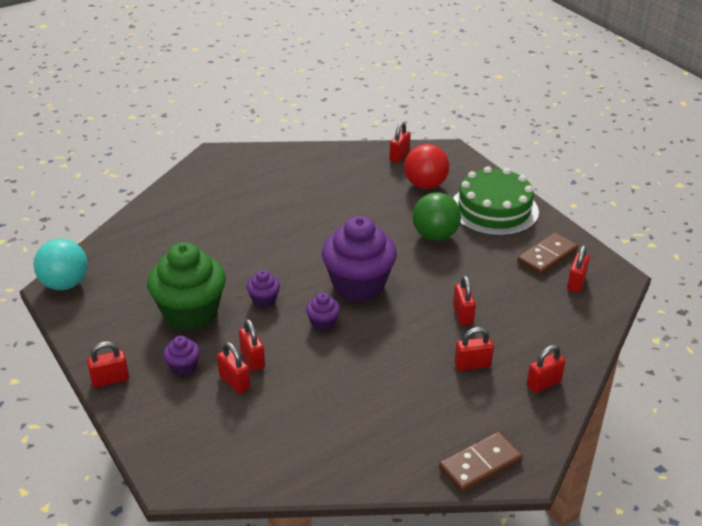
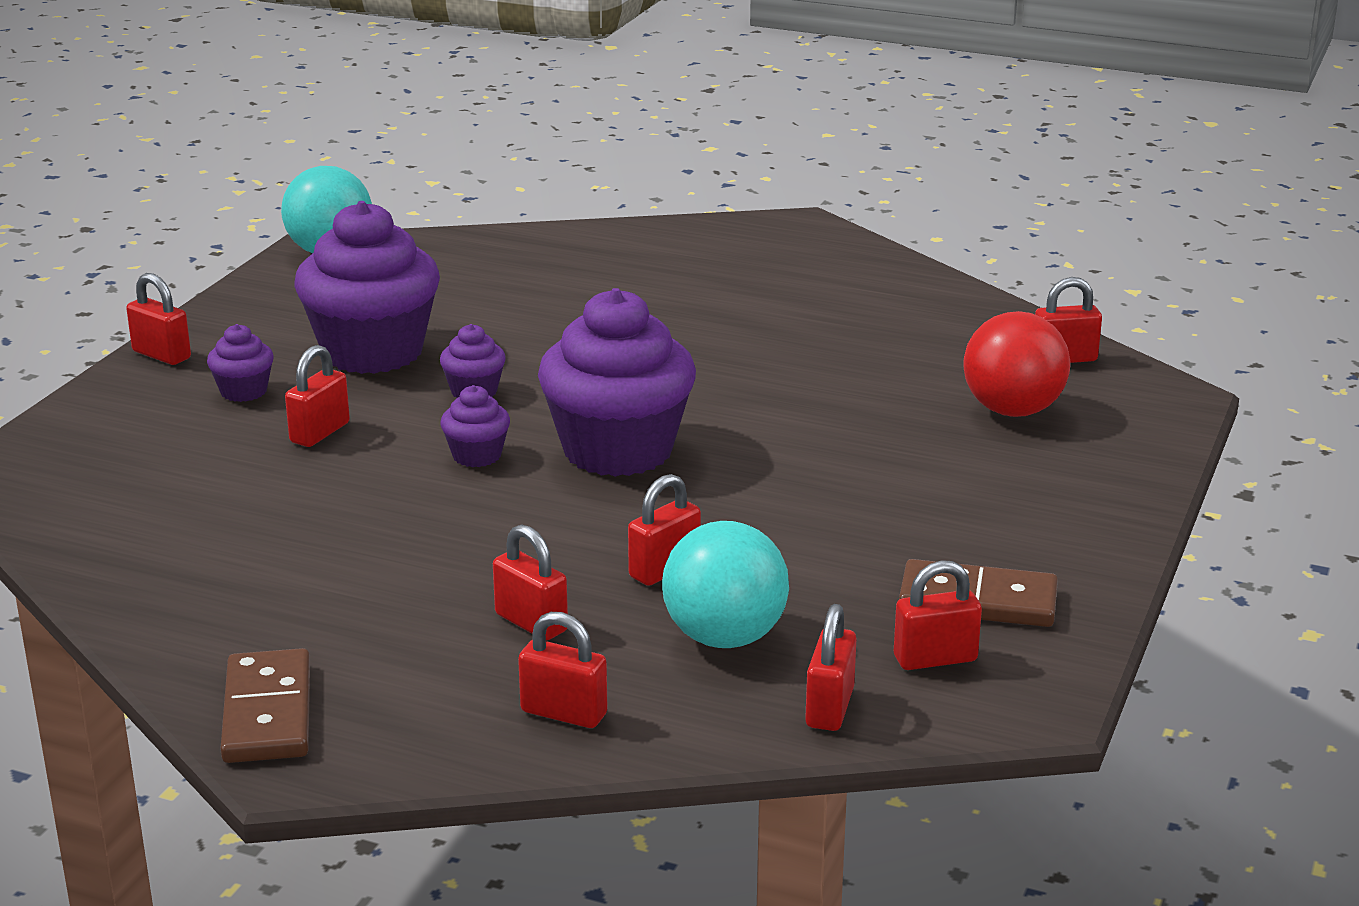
camera: 55 degrees right, 10 degrees down
(190, 313) = (372, 352): green cupcake -> purple cupcake
(234, 382) = (252, 438): red padlock -> red padlock (829, 708)
(435, 235) = (866, 469): green ball -> none
(480, 464) = (267, 712): brown domino -> brown domino turned 60 degrees clockwise
(494, 209) = (1047, 499): green cake -> none
(523, 322) = (724, 637): none -> turquoise ball

